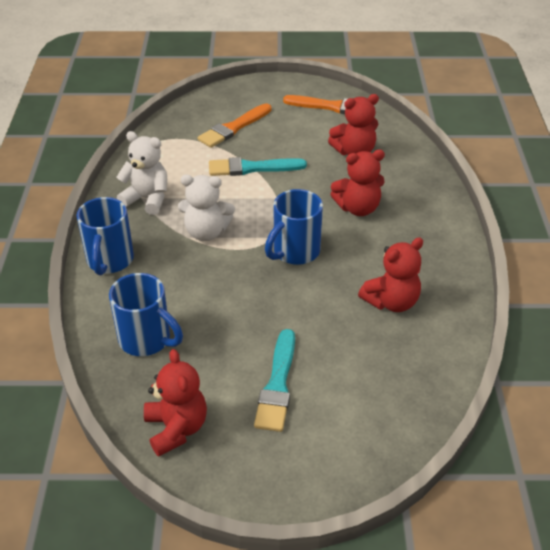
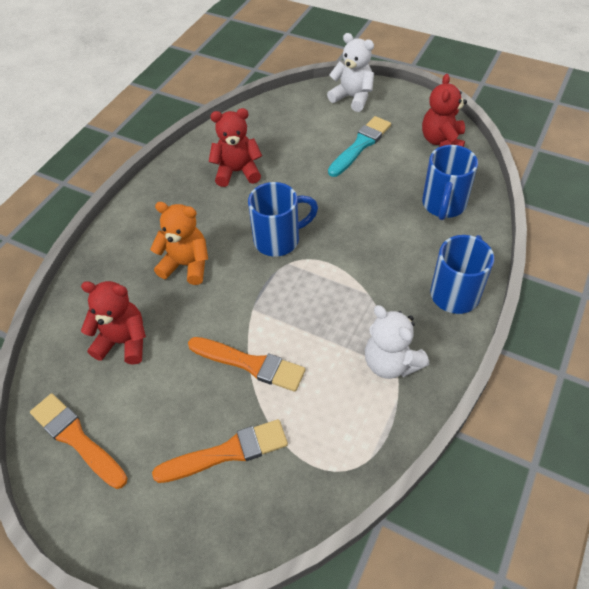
camera: 150 degrees left, 10 degrees up
(147, 340) = (443, 205): blue mug -> blue mug turned 135 degrees counterclockwise
(206, 232) = (347, 292): white teddy bear -> white teddy bear (352, 98)
(252, 168) = (250, 364): turquoise brush -> orange brush
(358, 208) = (186, 265): red teddy bear -> orange teddy bear

